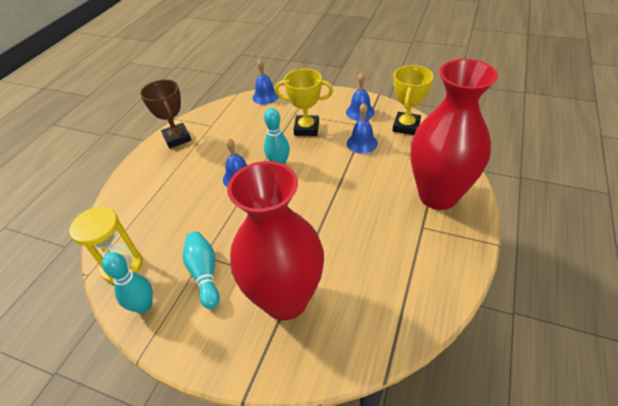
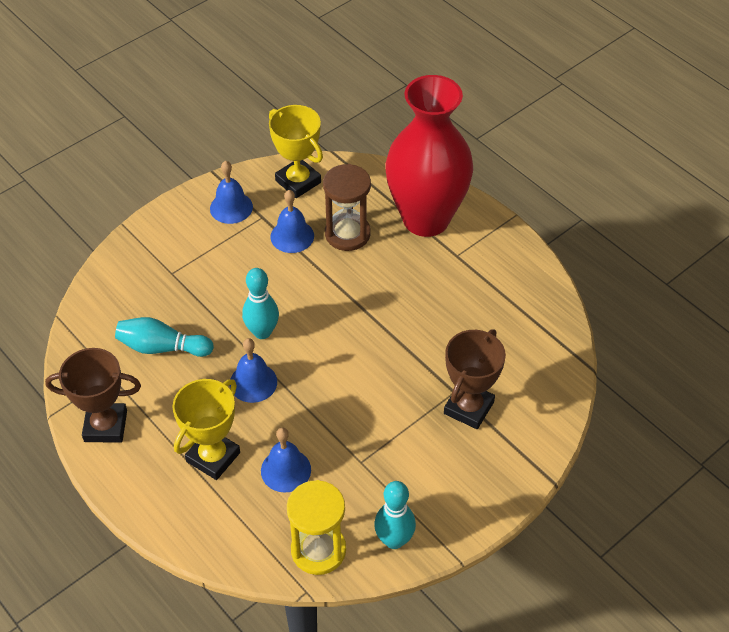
camera: 65 degrees left, 5 degrees up
(204, 274) = (387, 468): turquoise bowling pin -> turquoise bowling pin (162, 347)
(265, 96) = (100, 288): blue bell -> blue bell (286, 470)
(285, 299) = (469, 408): red vase -> brown trophy
(306, 128) = (216, 275): yellow trophy -> yellow trophy (213, 457)
(386, 165) = (347, 234): none -> brown hourglass

